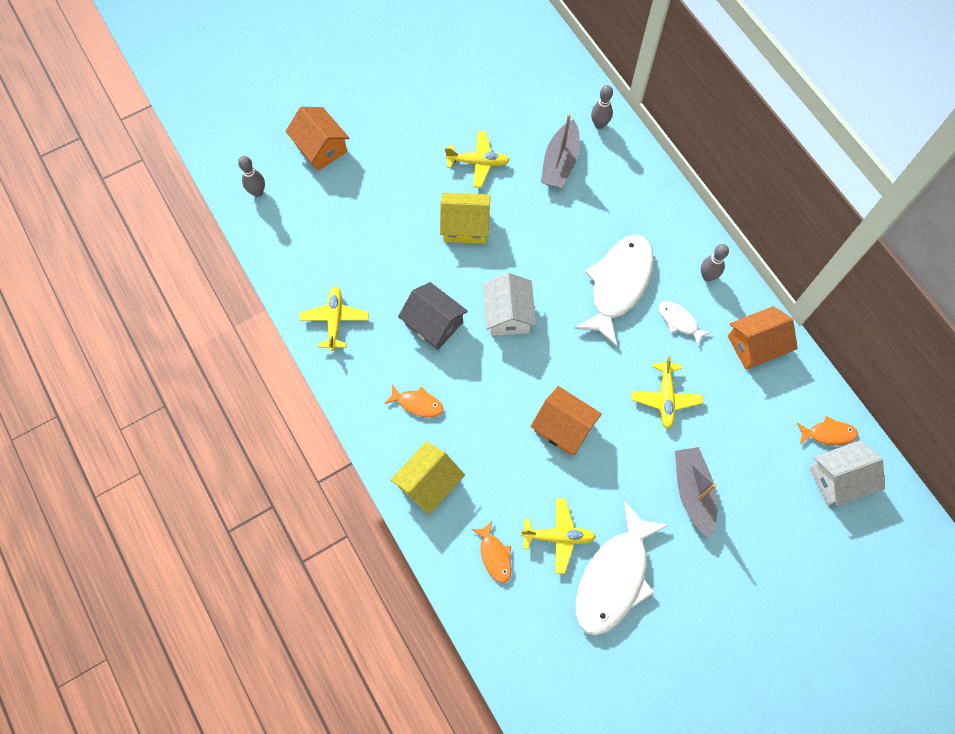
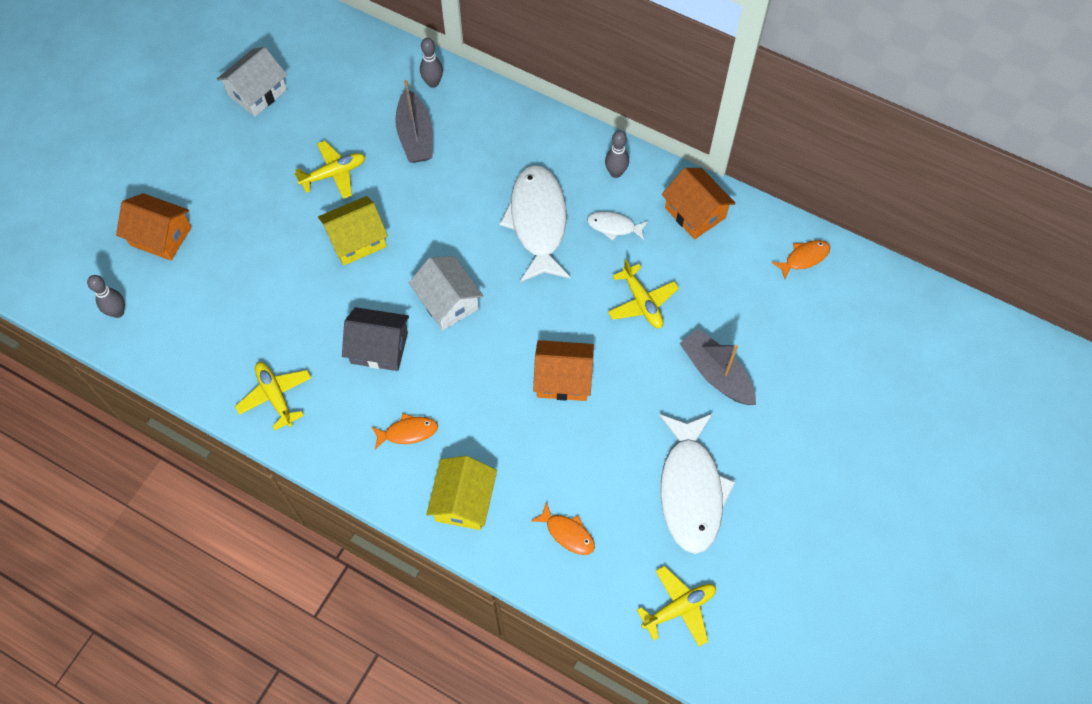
camera: 30 degrees left, 5 degrees down
(558, 536) = (617, 482): yellow plane -> yellow plane (679, 608)
(755, 345) = (695, 213): orange house -> orange house turned 75 degrees counterclockwise
(838, 478) = (835, 292): white house -> white house (257, 92)

